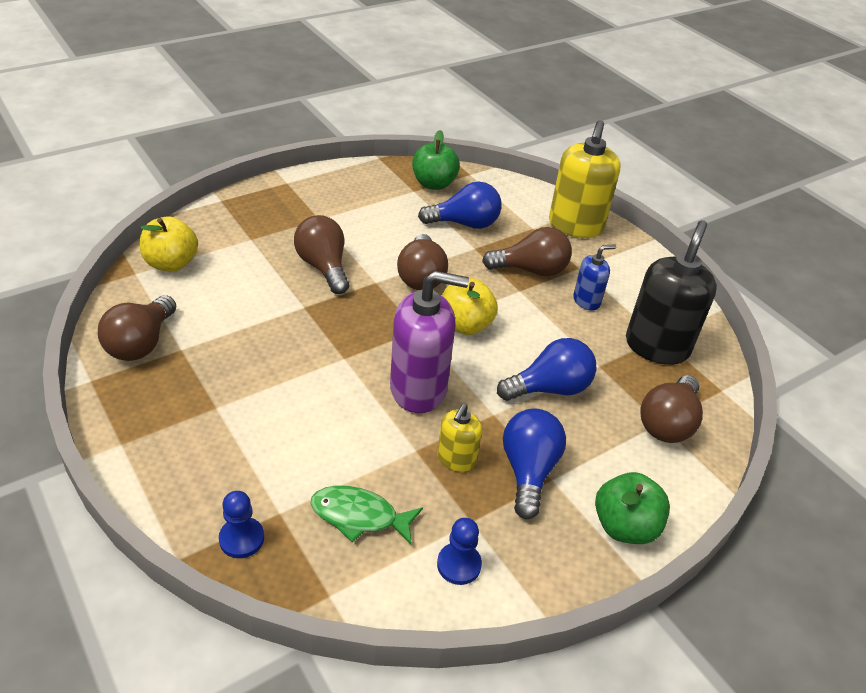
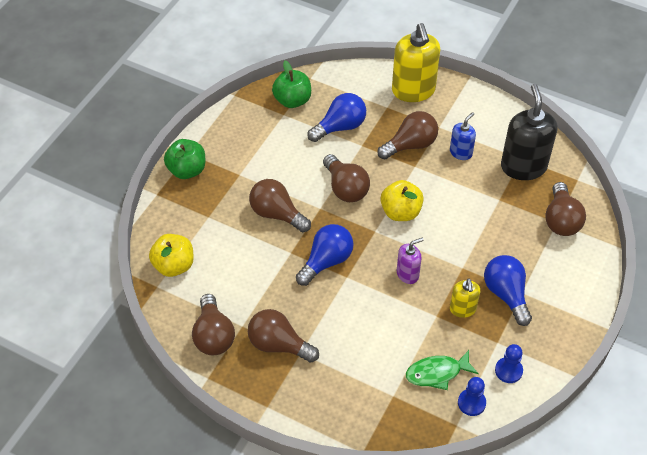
camera: 25 degrees left, 10 degrees up
(200, 387) = (279, 345): none -> brown light bulb
(241, 539) = (386, 421): blue pawn -> blue pawn (471, 403)
(419, 389) = (407, 274): purple soap dispenser -> purple soap dispenser, size x0.52
(549, 388) = (481, 232): blue light bulb -> blue light bulb (326, 261)
(624, 526) = (577, 300): green apple -> green apple (187, 170)

